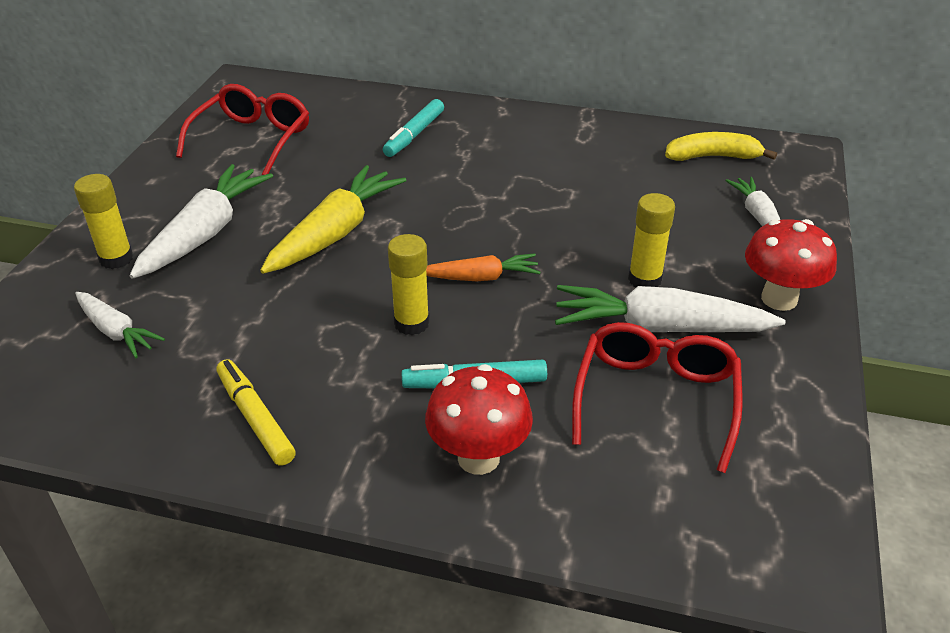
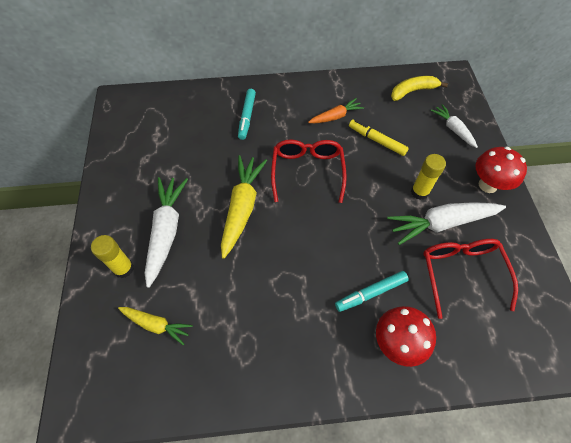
camera: 20 degrees left, 20 degrees up
(116, 332) = (156, 325): white carrot -> yellow carrot
(253, 139) = (153, 146): red glasses -> red glasses (307, 171)
(255, 418) = (270, 359): yellow marker -> yellow marker (377, 140)
(411, 323) = (318, 262): yellow glue stick -> none
(481, 277) = (337, 217): orange carrot -> orange carrot (336, 116)

